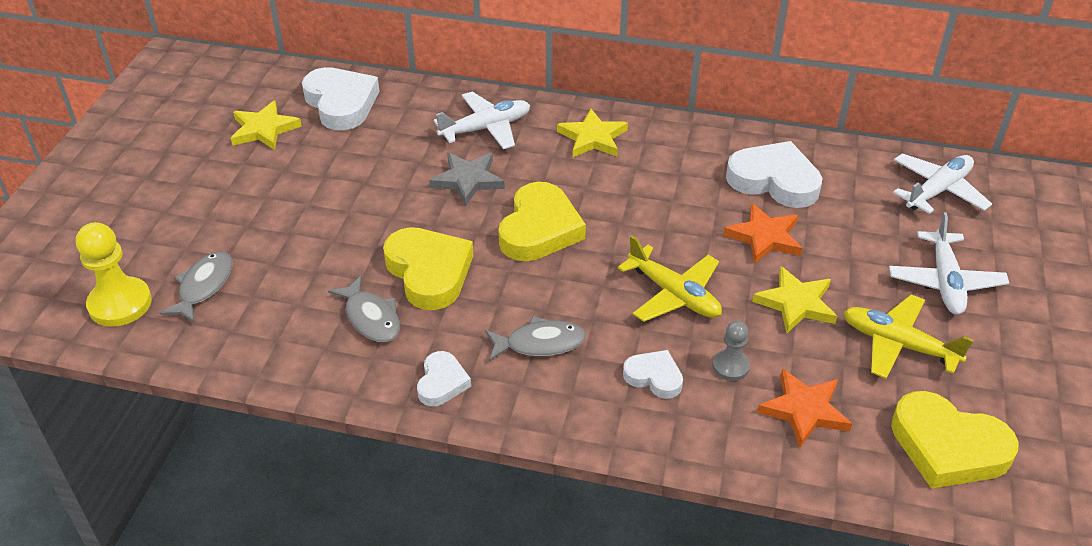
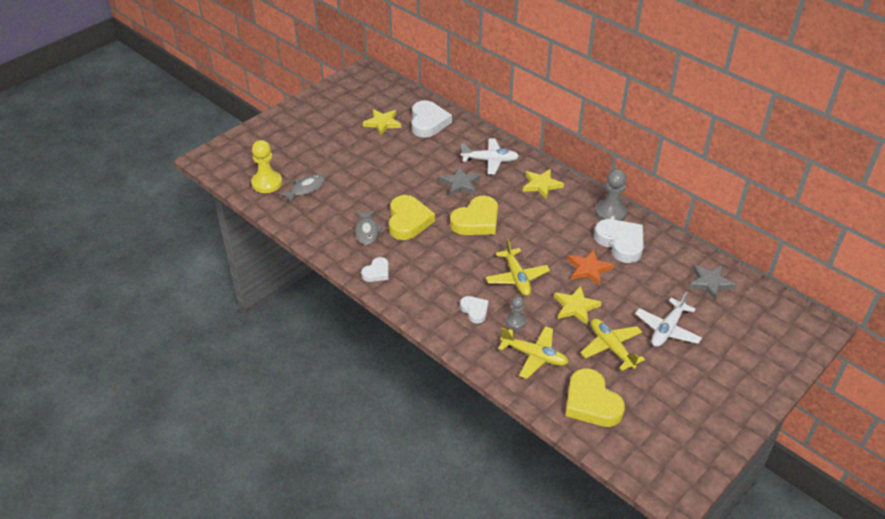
camera: 30 degrees right, 0 degrees up
(540, 343) = (434, 274): grey fish -> none
(723, 142) = (610, 212): none -> grey pawn
(804, 410) = (534, 356): orange star -> yellow plane
(937, 190) = (710, 283): white plane -> grey star

